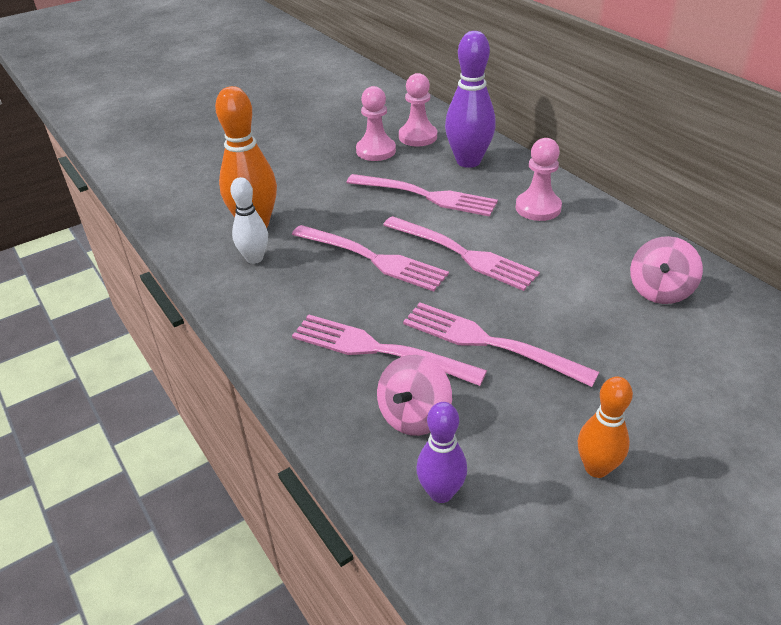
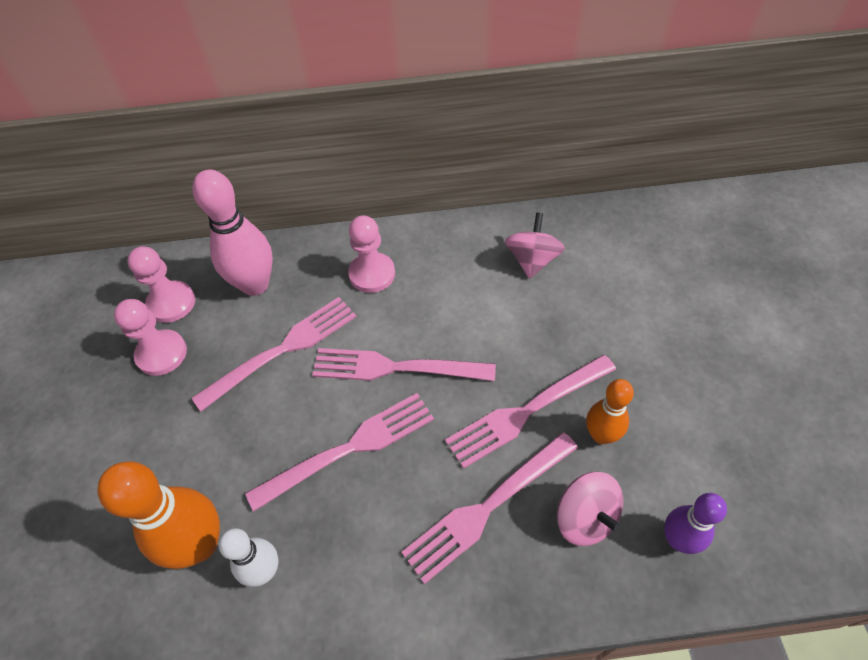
camera: 60 degrees left, 15 degrees up
(462, 254) = (396, 368): pink fork -> pink fork turned 150 degrees counterclockwise
(468, 161) = (255, 285): purple bowling pin -> pink bowling pin
(596, 468) = (693, 414): orange bowling pin -> orange bowling pin (601, 435)
(660, 290) = (532, 260): pink spinning top -> pink spinning top turned 135 degrees counterclockwise

